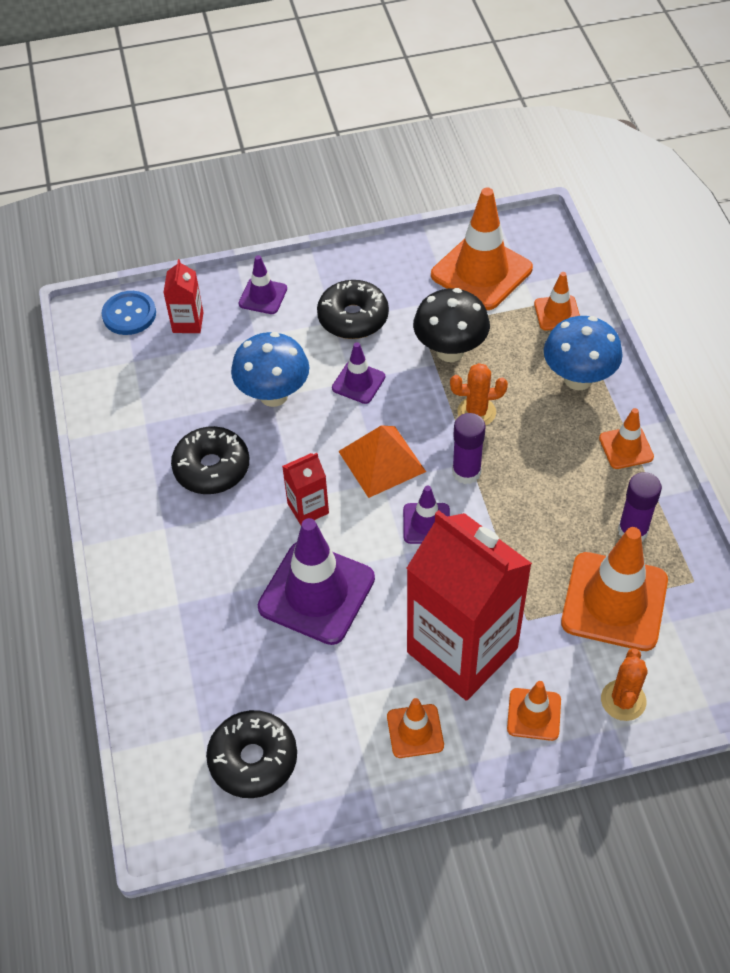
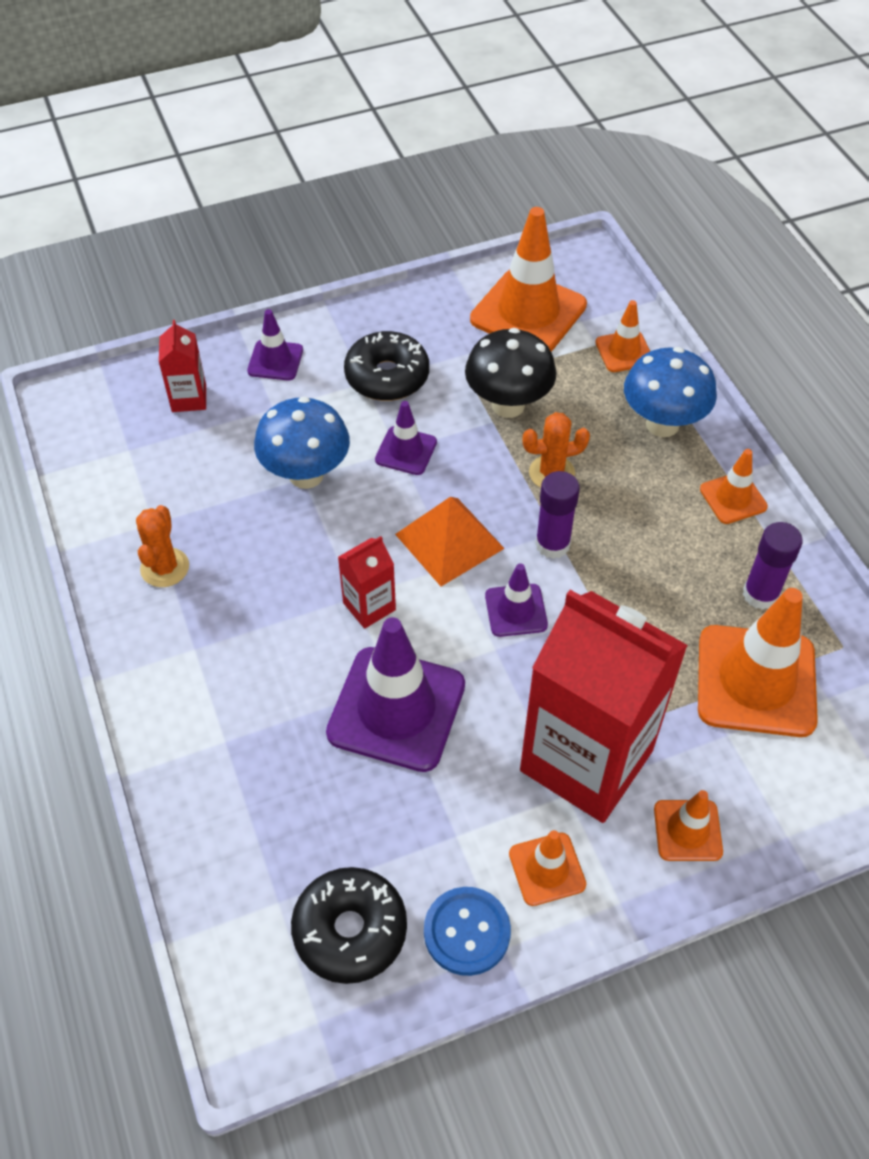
camera: 10 degrees left, 0 degrees up
(129, 314) = (115, 395): blue button -> blue button (467, 932)
(212, 468) = (243, 569): black donut -> none
(623, 700) = (790, 800): orange cactus -> orange cactus (165, 568)

